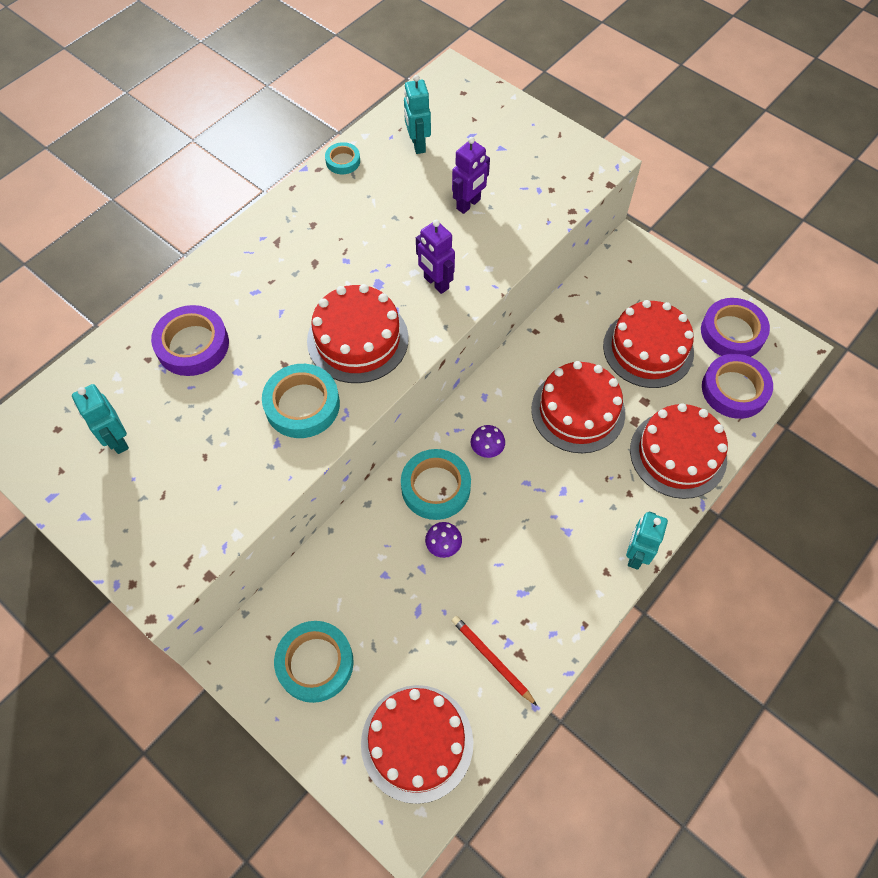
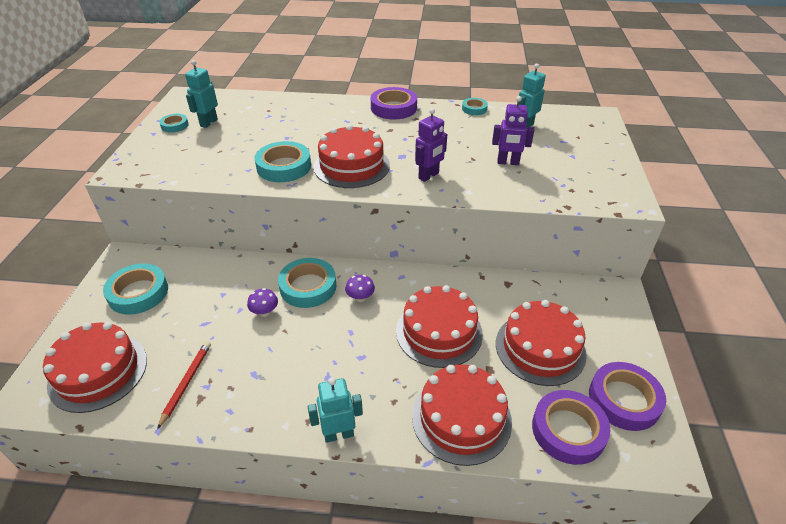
camera: 55 degrees right, 20 degrees down
(86, 483) = (175, 125): none -> turquoise tape
(192, 345) = (290, 118): purple tape -> purple tape (393, 108)
(436, 283) = (429, 176): purple robot -> purple robot turned 150 degrees counterclockwise

